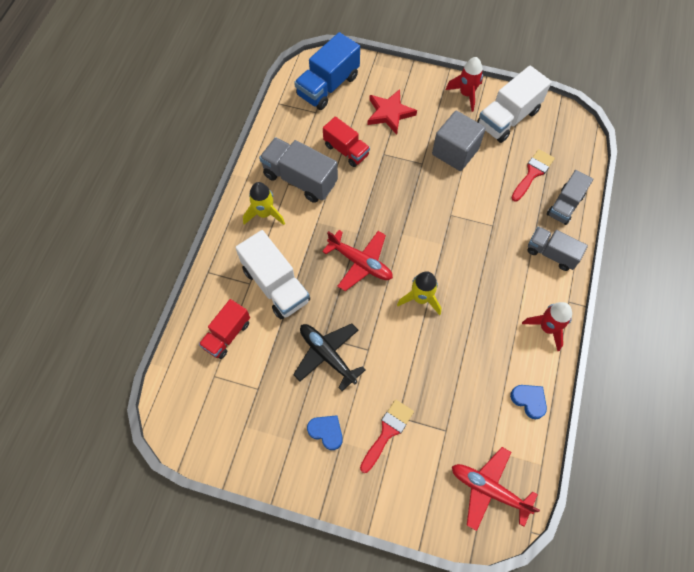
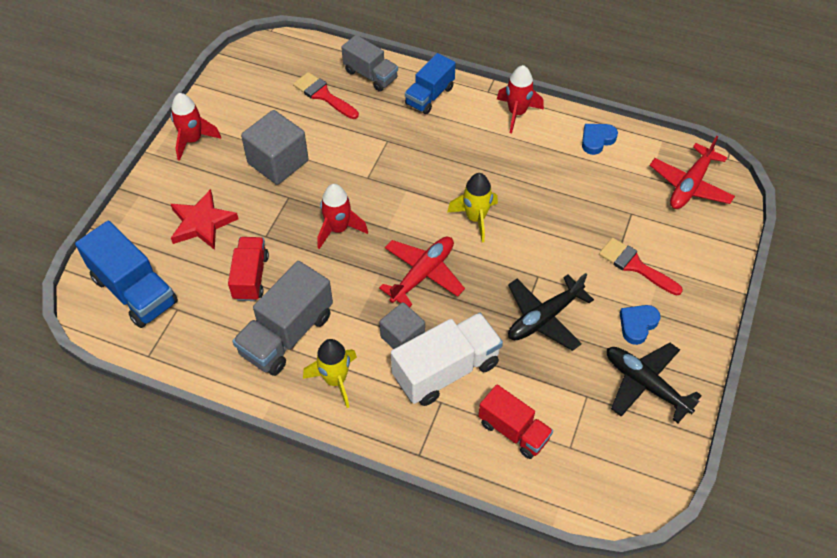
camera: 85 degrees left, 10 degrees down
(269, 436) = (645, 384): none -> black plane
(302, 253) = (402, 337): none -> grey cube
(346, 150) = (251, 277): red truck -> red truck turned 45 degrees counterclockwise
(396, 200) = (338, 229): none -> red rocket
(508, 118) = (240, 106): white truck -> none
(551, 253) = (429, 96): grey truck -> blue truck

